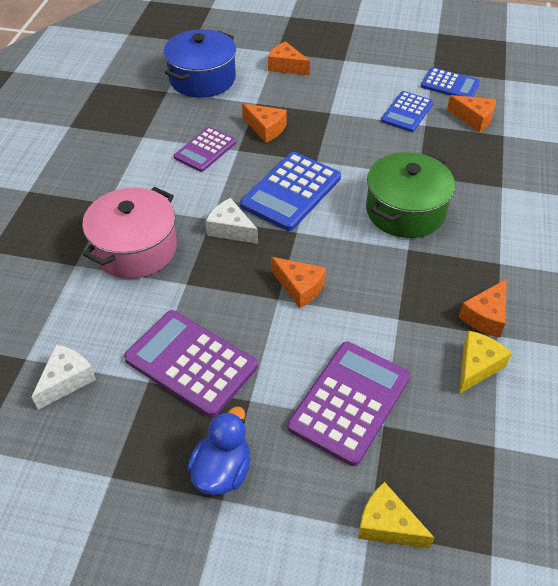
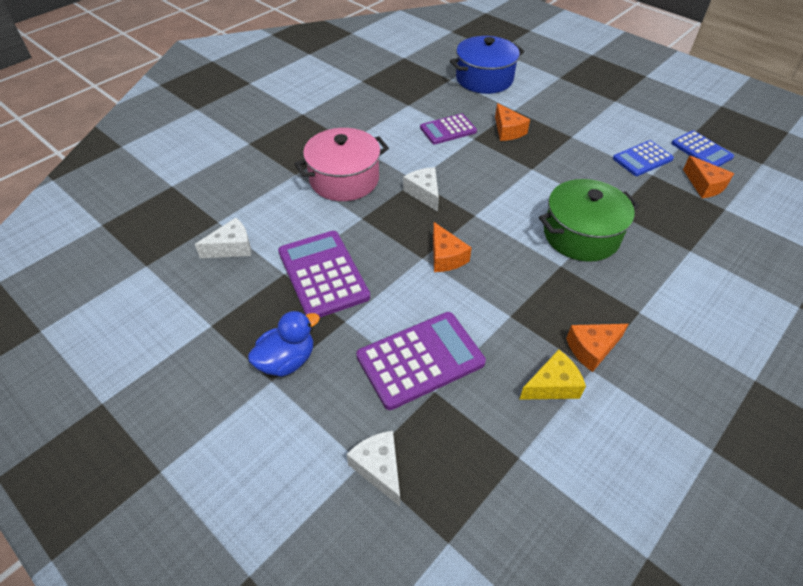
camera: 30 degrees right, 0 degrees up
(286, 66) = (560, 91): orange cheese -> none
(291, 191) = (493, 184): blue calculator -> none
(387, 525) = (379, 468): yellow cheese -> white cheese

